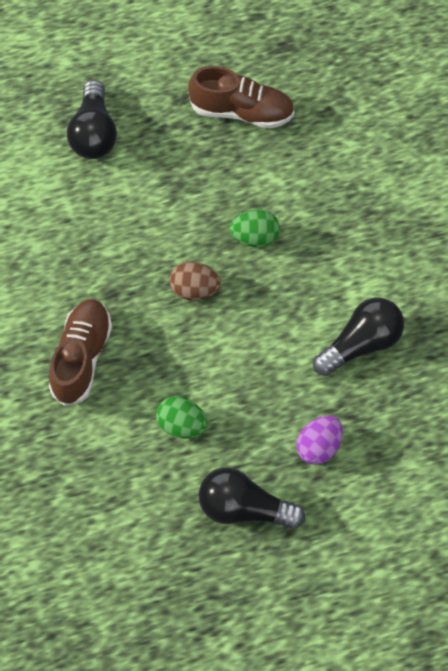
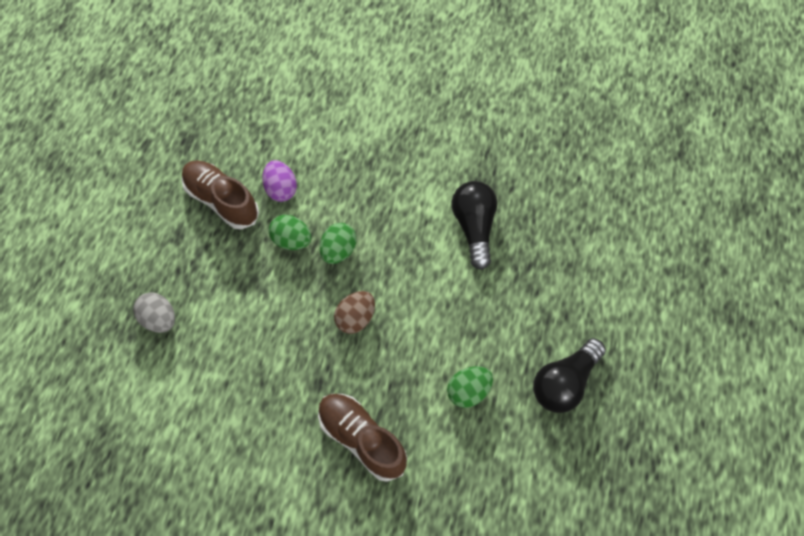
camera: 60 degrees left, 0 degrees up
(94, 133) = (159, 319): black light bulb -> grey egg
(239, 192) = (291, 240): none -> green egg
(241, 112) = (222, 200): brown shoe -> brown shoe turned 90 degrees counterclockwise
(318, 447) = (542, 302): purple egg -> purple egg (281, 189)

